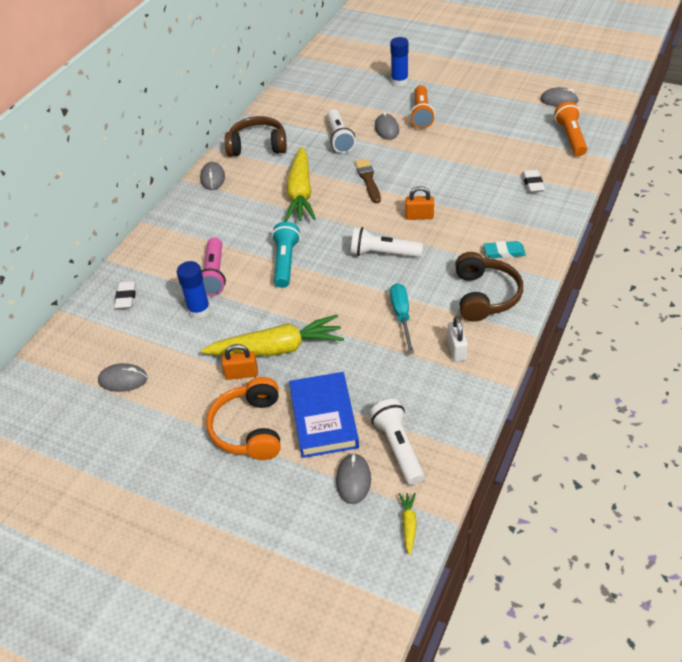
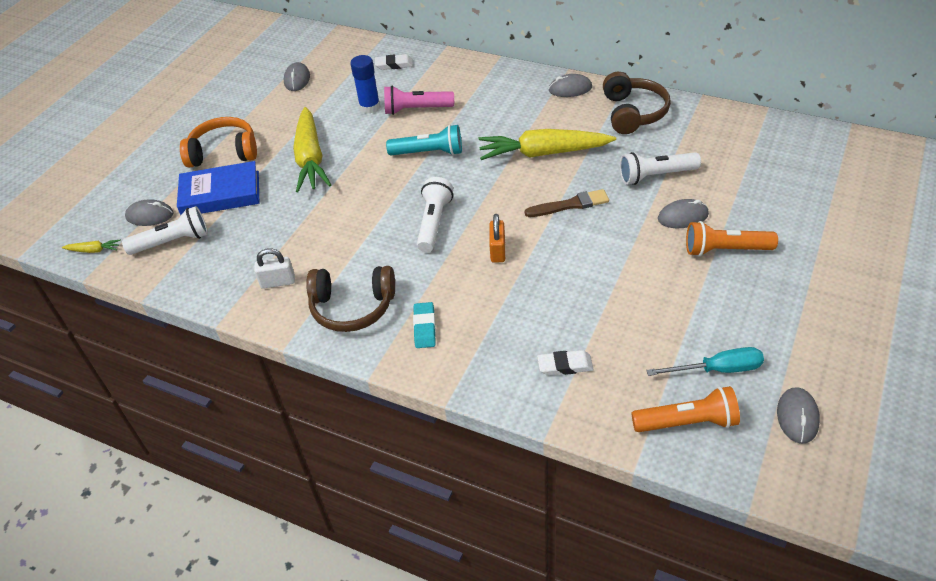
camera: 90 degrees right, 0 degrees up
(241, 374) = (286, 141): orange padlock -> none
(399, 81) = (809, 225): blue glue stick -> none
(402, 316) = (334, 240): turquoise screwdriver -> turquoise screwdriver (717, 369)

